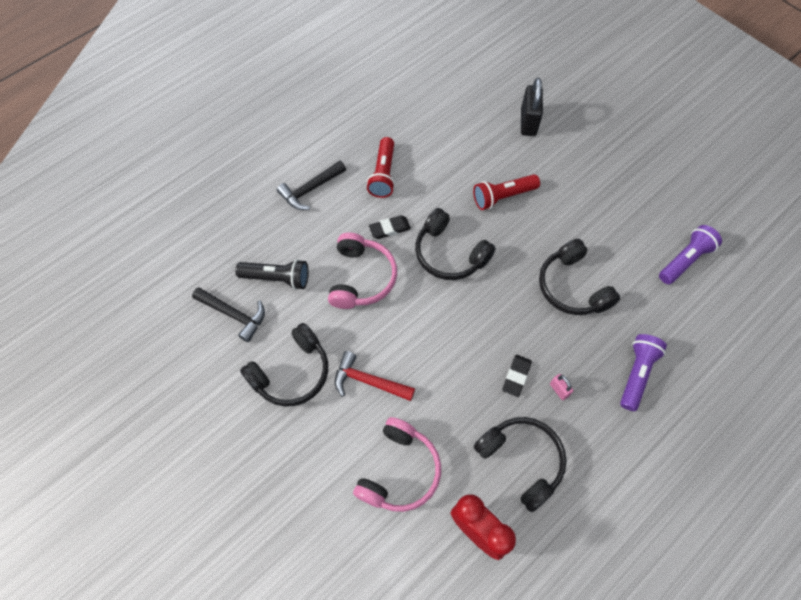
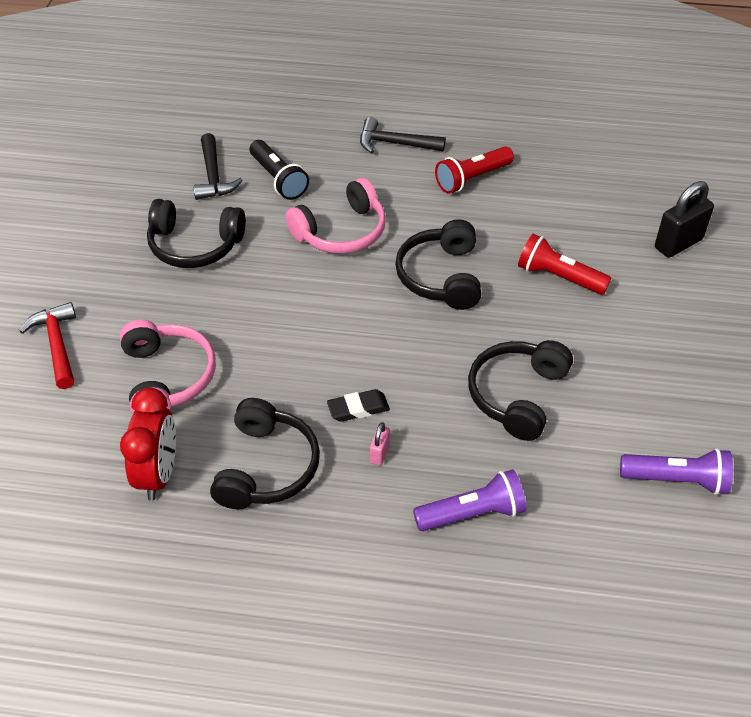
camera: 50 degrees right, 15 degrees down
(368, 381) = (238, 300): red hammer -> red hammer (57, 344)
(389, 229) = (417, 218): black eraser -> none
(399, 471) = (167, 377): pink headphones -> pink headphones turned 90 degrees counterclockwise

